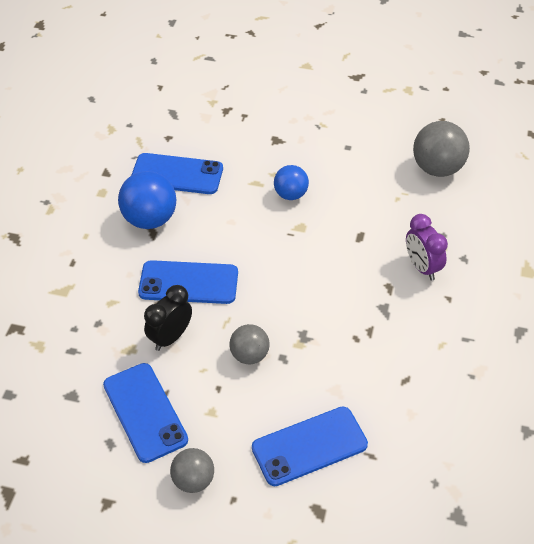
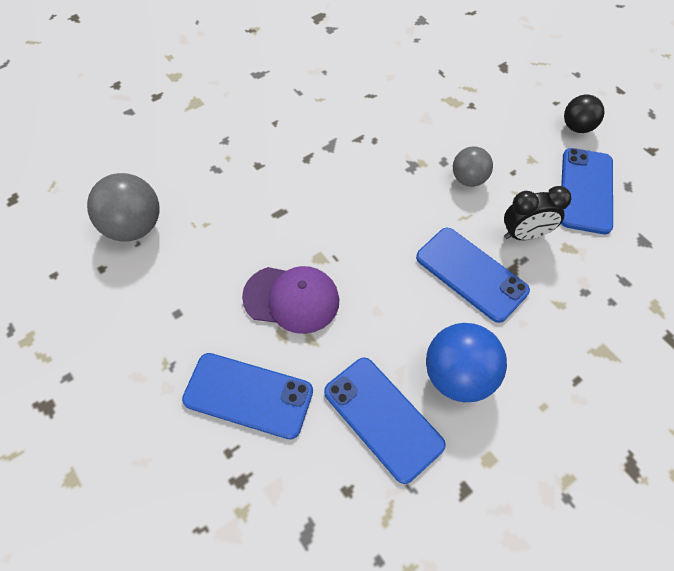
camera: 140 degrees left, 10 degrees up
(193, 480) = (577, 127): grey ball -> black ball
(290, 194) = (291, 299): blue ball -> purple cap
(309, 446) = (477, 99): blue phone -> blue phone (248, 395)
(422, 267) = (264, 155): purple clock -> none

